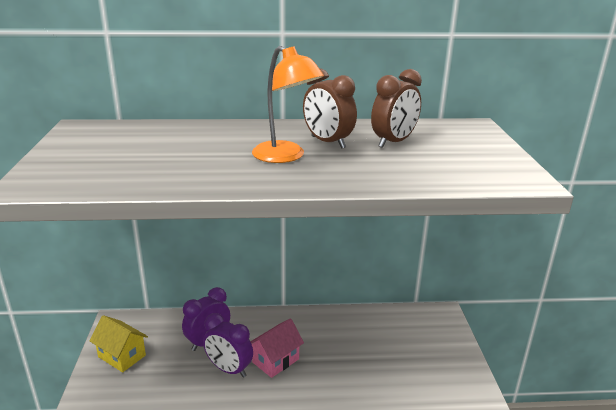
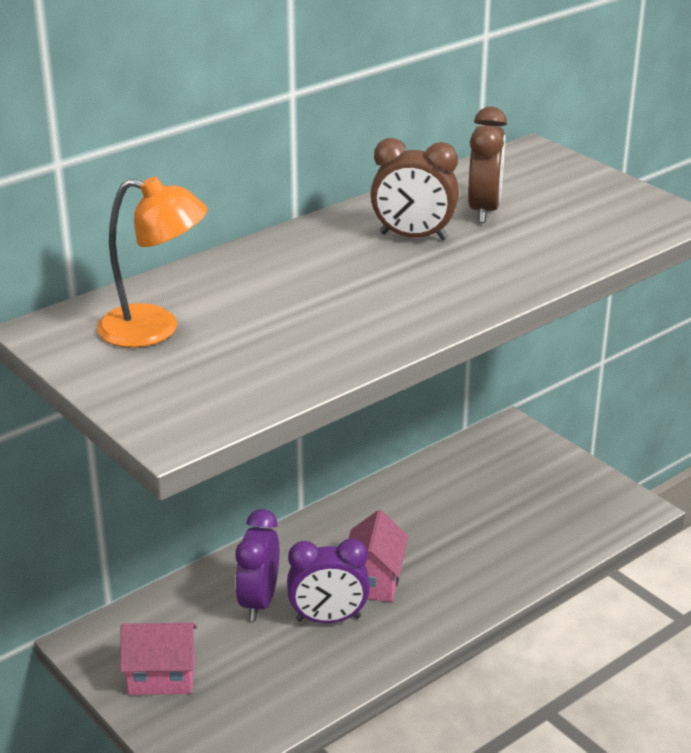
camera: 35 degrees left, 5 degrees up
(122, 356) = (161, 676): yellow house -> pink house
(285, 156) = (400, 275): orange lamp -> orange lamp (155, 329)

